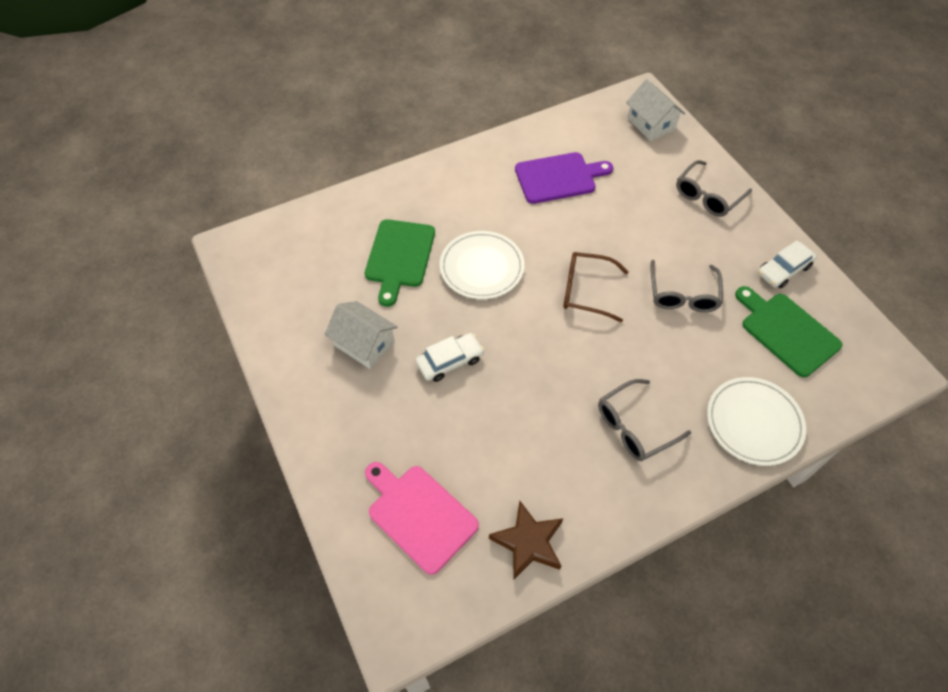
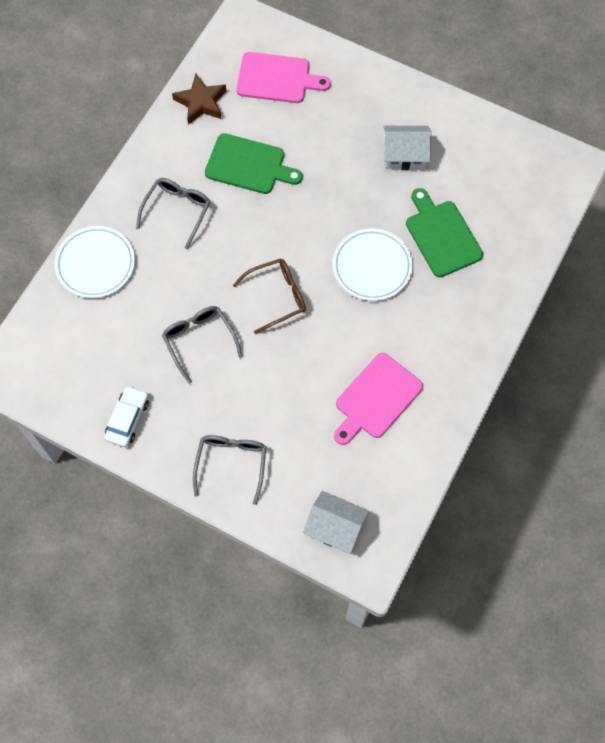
camera: 145 degrees right, 10 degrees up
(450, 361) = (335, 179): white car -> none
(558, 177) = (376, 398): purple cutting board -> pink cutting board
(786, 331) = (101, 357): green cutting board -> green cutting board (248, 165)

